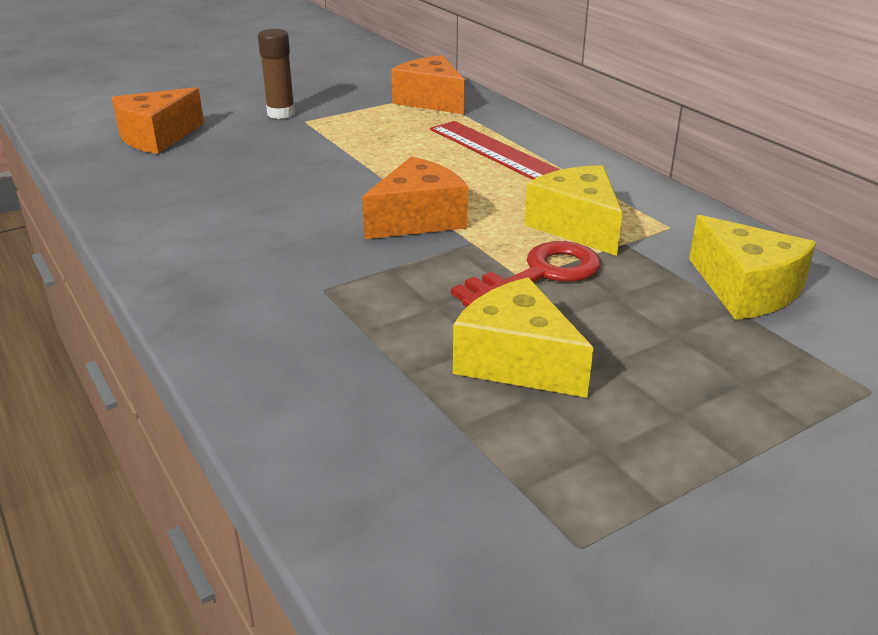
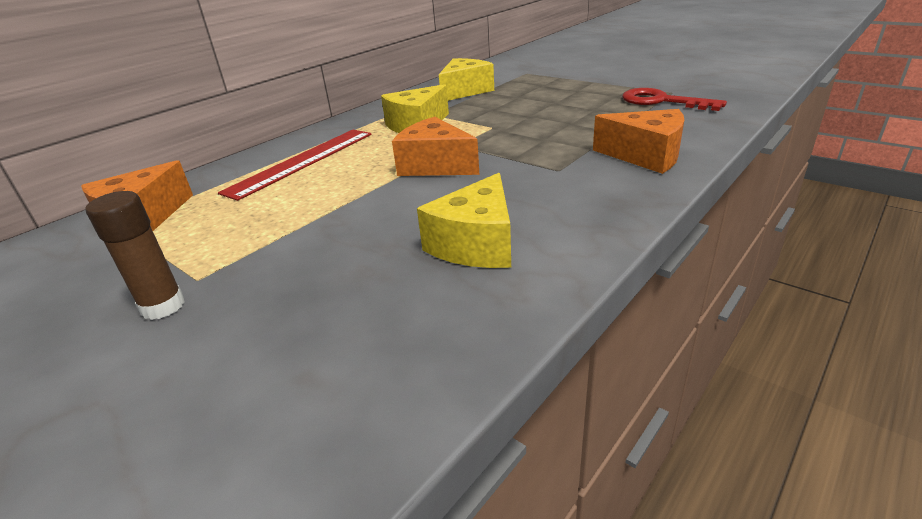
camera: 105 degrees left, 0 degrees up
(157, 137) = (257, 393): orange cheese -> orange cheese (646, 156)
(516, 361) = (575, 115): yellow cheese -> yellow cheese (476, 244)
(540, 274) = (485, 124): red key -> red key (662, 101)

